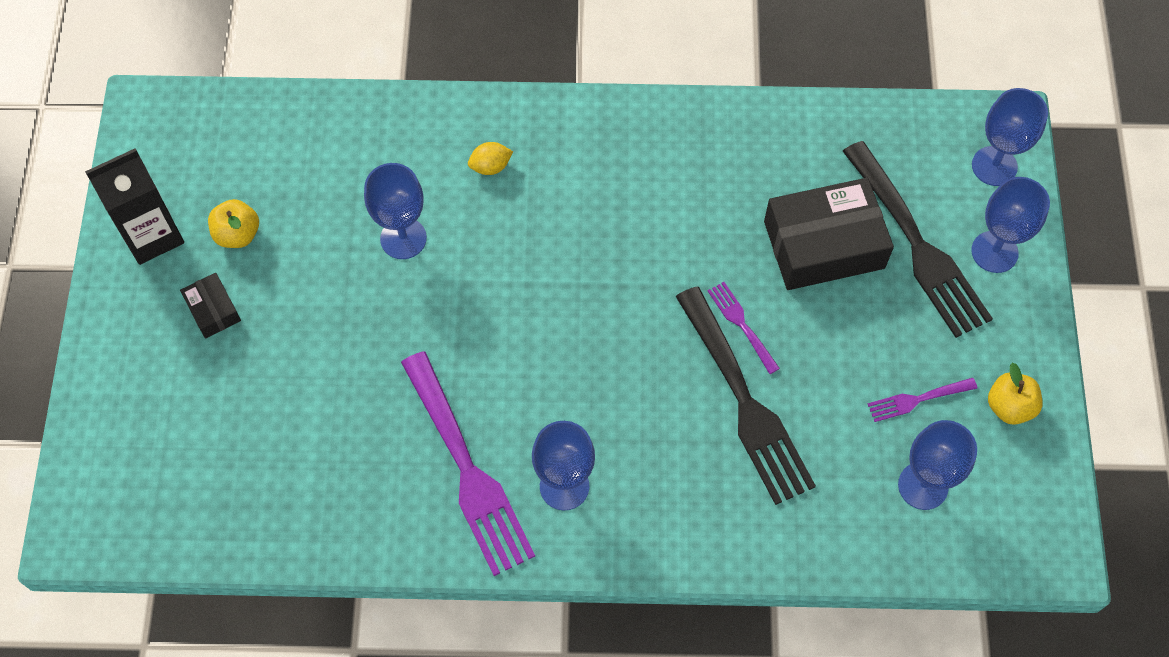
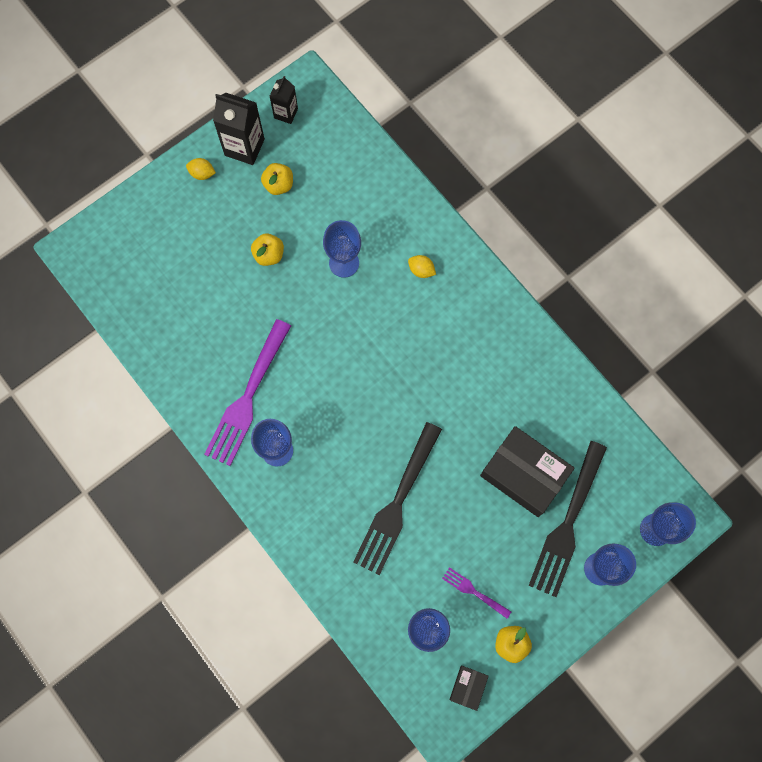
camera: 50 degrees right, 10 degrees up
(135, 306) = (202, 173): none -> yellow lemon
(158, 160) = (286, 113): none -> black carton
(213, 310) = (230, 209): black box -> black box (468, 687)
(313, 310) = (269, 255): none -> yellow apple
(742, 324) = (440, 468): purple fork -> none

